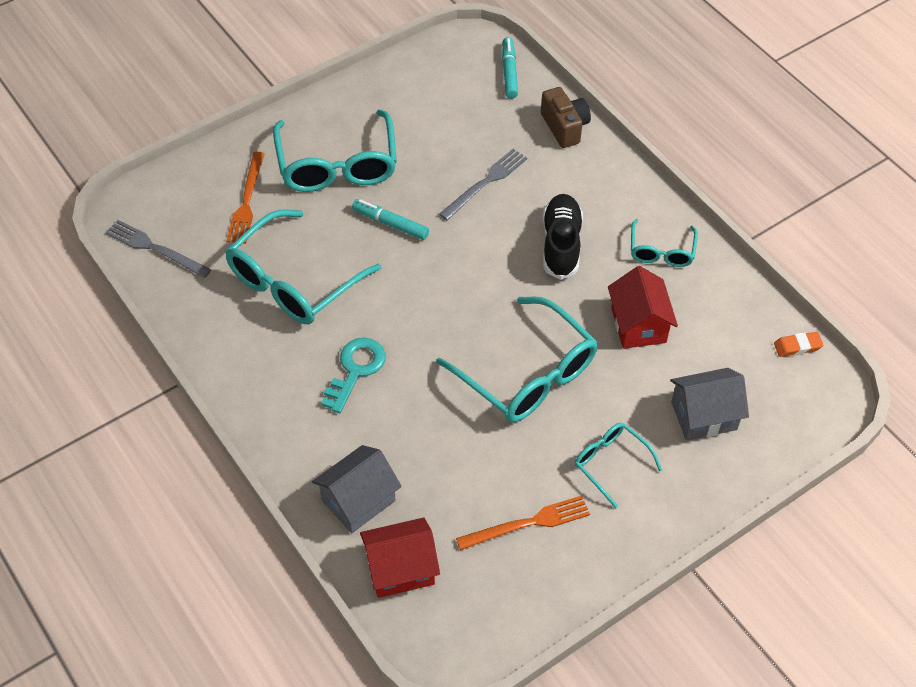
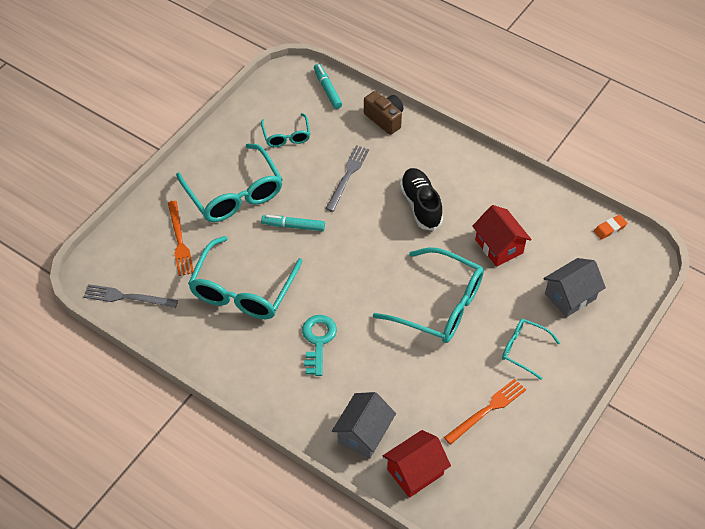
camera: 20 degrees left, 0 degrees up
(661, 251) = (491, 189): turquoise glasses -> turquoise glasses (286, 136)

